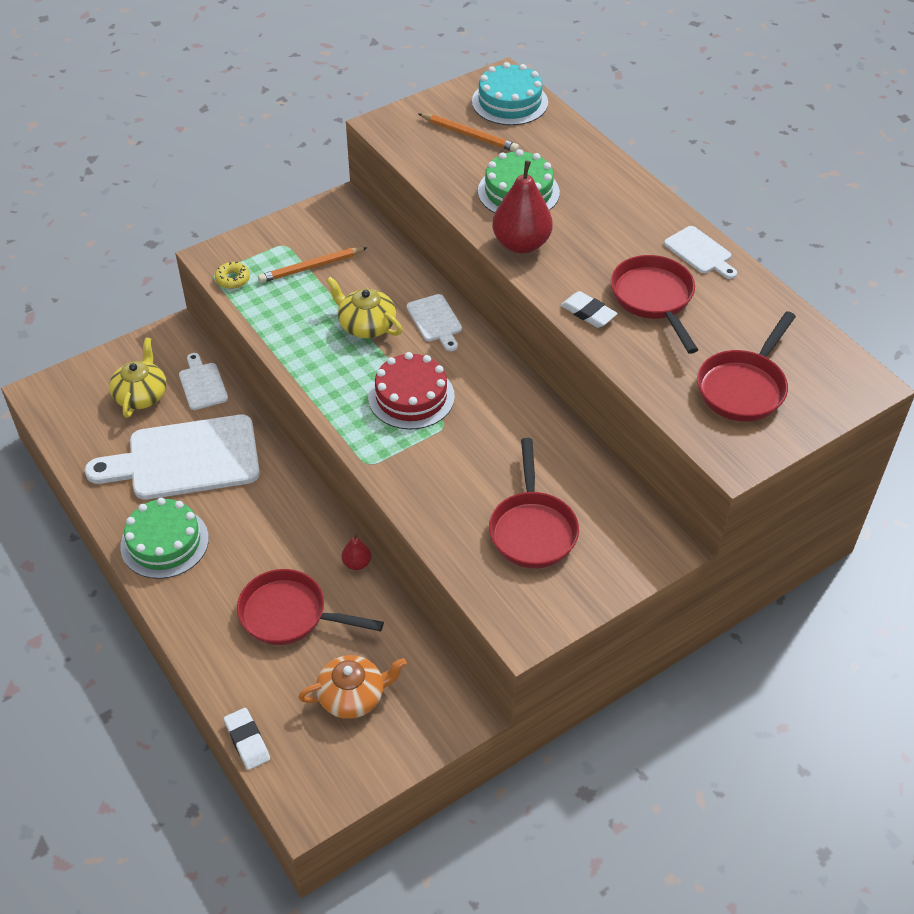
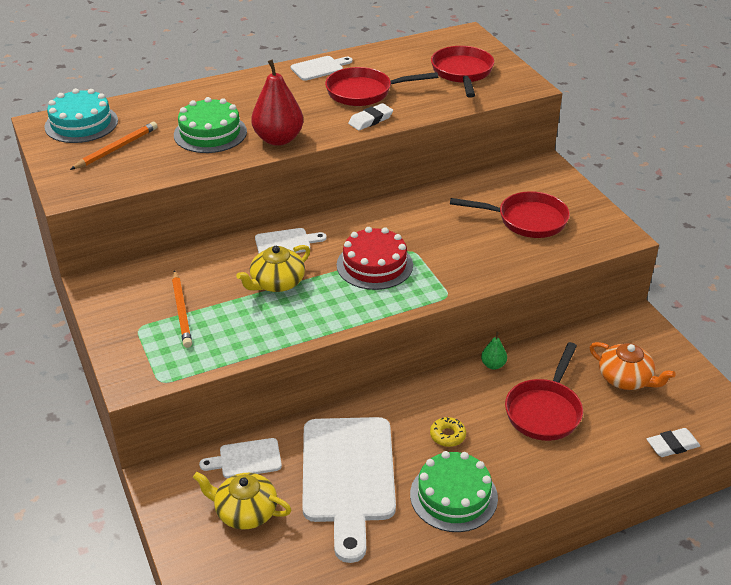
camera: 80 degrees left, 10 degrees down
(233, 279) = (174, 367): yellow donut -> yellow donut (447, 435)
(352, 696) = (625, 378): orange teapot -> orange teapot turned 135 degrees clockwise
(357, 563) = (493, 365): red pear -> green pear
(743, 387) = (462, 73): red pan -> red pan turned 135 degrees counterclockwise

